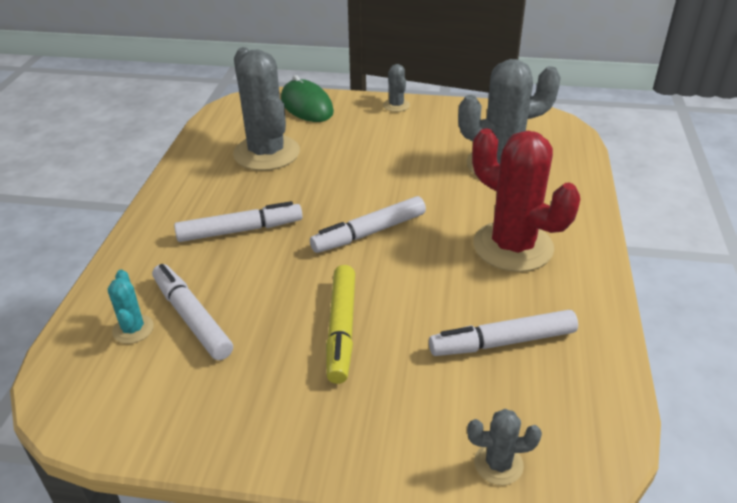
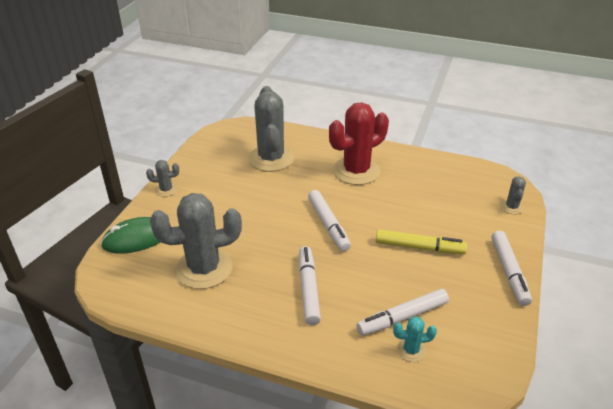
camera: 80 degrees left, 0 degrees up
(502, 342) = (434, 190): white marker -> white marker (509, 272)

